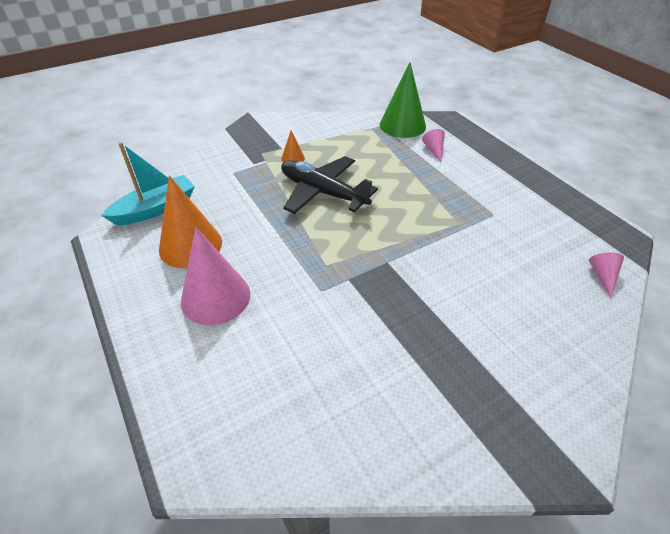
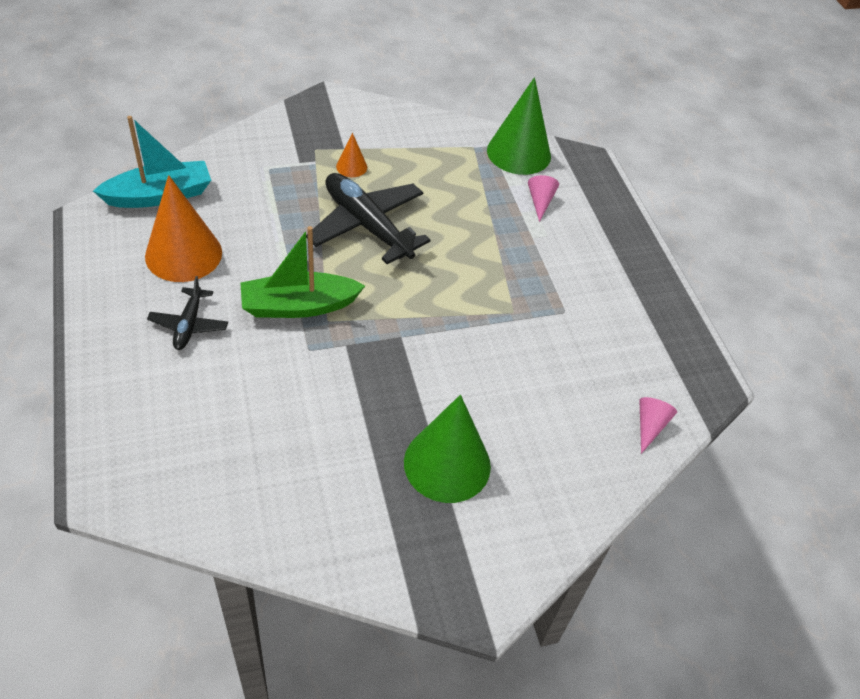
camera: 10 degrees right, 5 degrees up
(215, 297) = (189, 324): pink cone -> black plane
(298, 260) = (299, 306): none -> green boat
(476, 349) = (447, 464): none -> green cone

